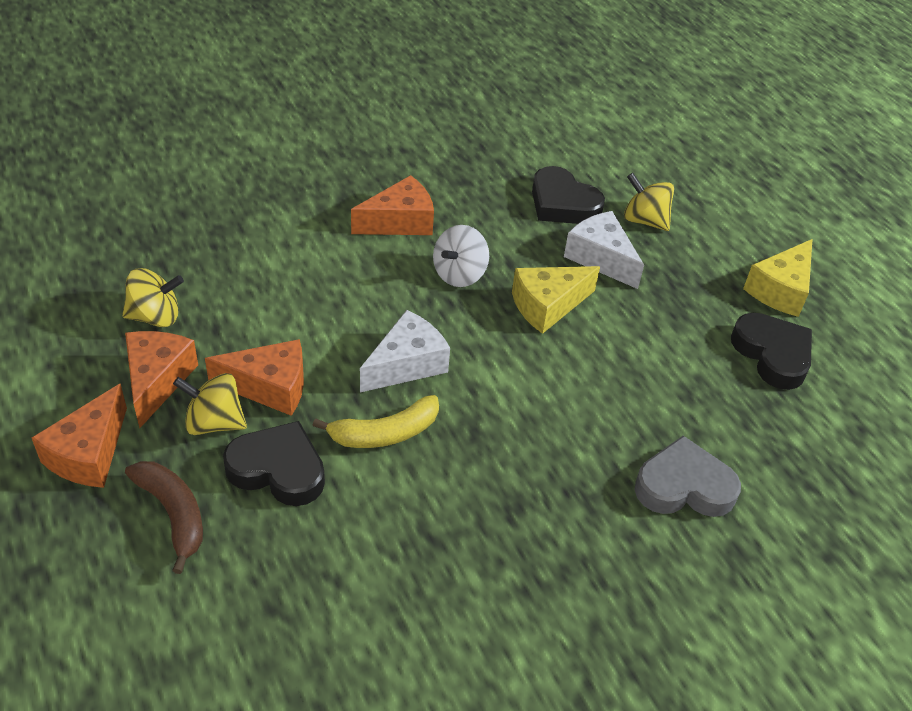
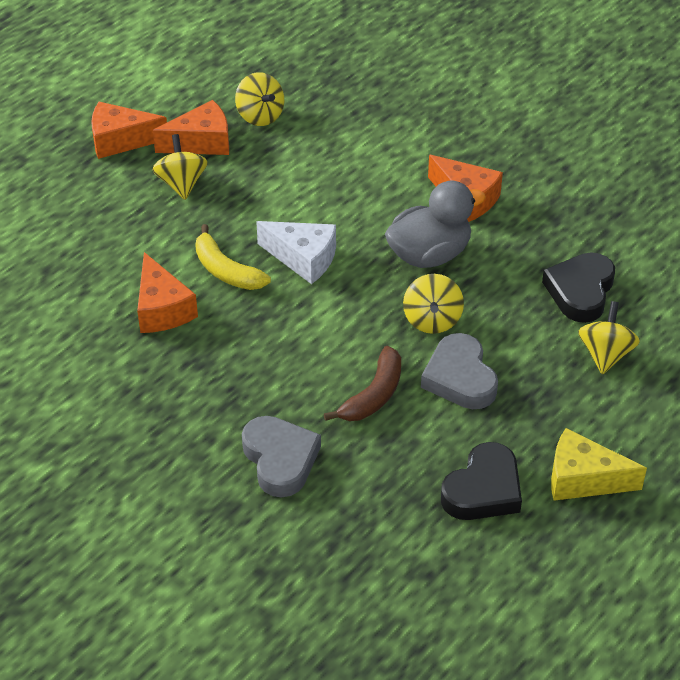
camera: 70 degrees right, 0 degrees up
(174, 514) = (95, 197): brown banana -> brown banana (374, 395)
(270, 387) = (231, 197): orange cheese -> orange cheese (162, 309)
(278, 469) = (159, 230): black heart -> none
(459, 274) = (429, 255): white spinning top -> grey duck
(547, 306) = (432, 320): yellow cheese -> yellow spinning top
(600, 258) = (523, 337): white cheese -> none
(631, 316) = (460, 378): none -> grey heart

